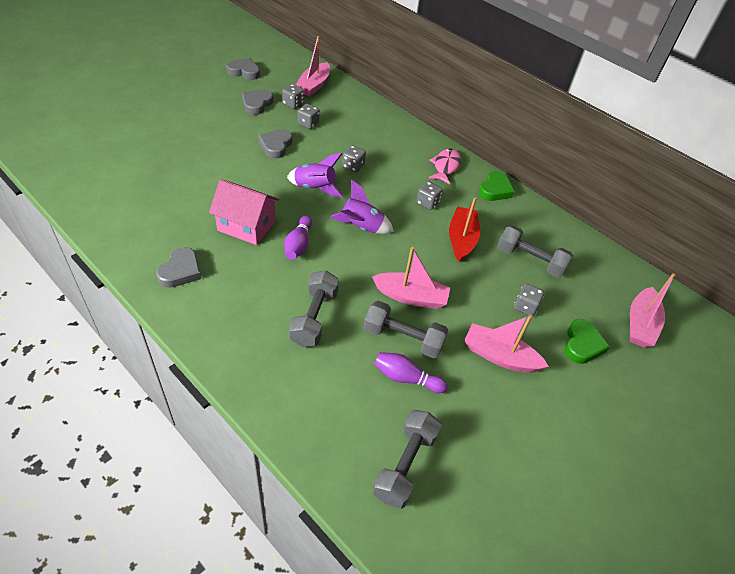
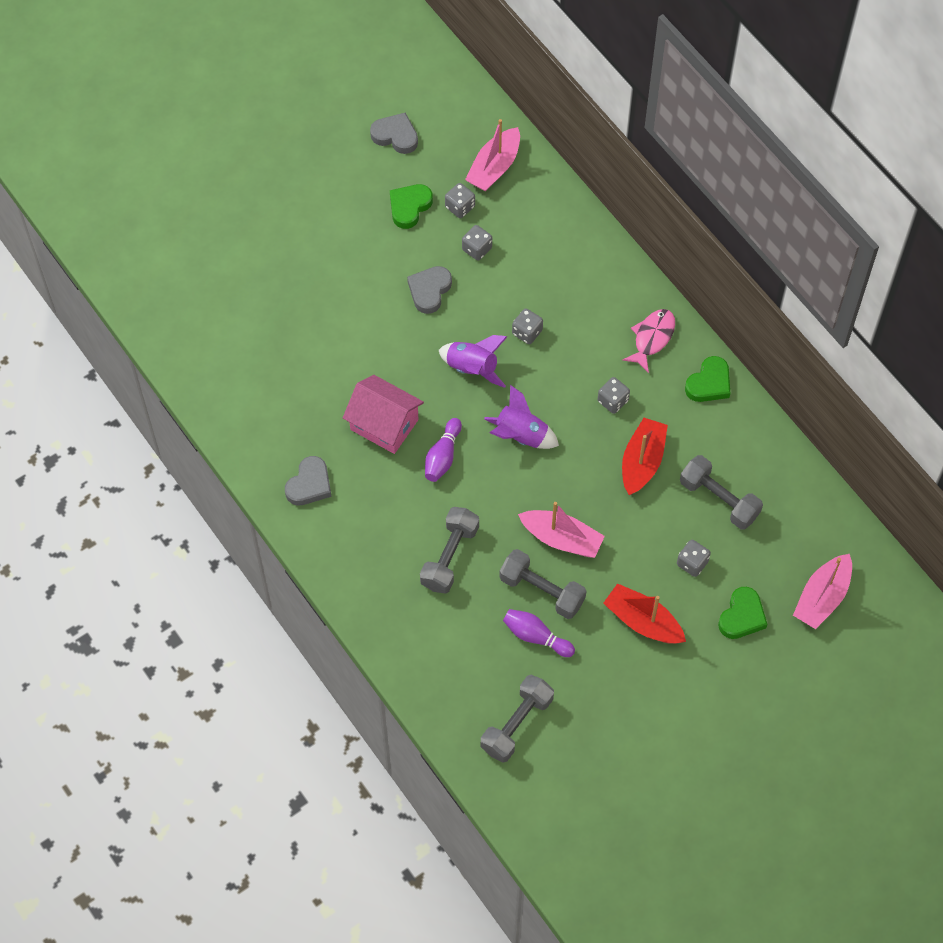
camera: 15 degrees right, 15 degrees up
(257, 104) = (409, 207): grey heart -> green heart
(499, 356) = (643, 621): pink boat -> red boat

